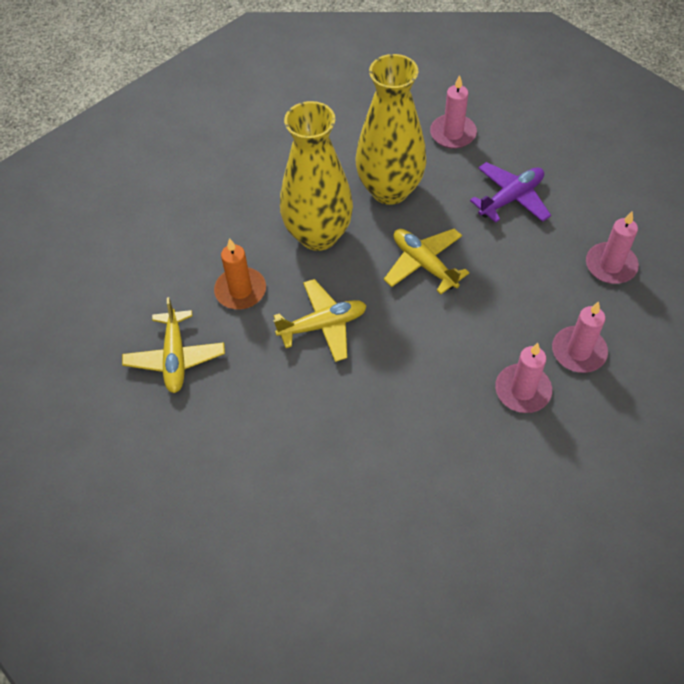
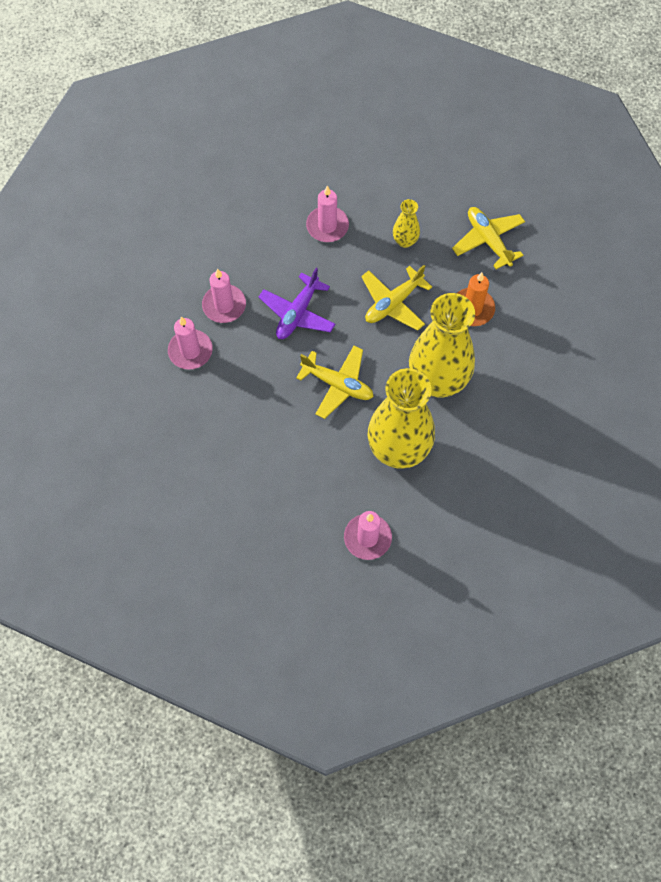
camera: 155 degrees right, 10 degrees up
(271, 391) = (405, 241): none -> yellow vase
(511, 198) = (287, 479): purple plane -> purple plane (297, 313)
(610, 265) = (182, 439): pink candle -> pink candle (327, 226)

